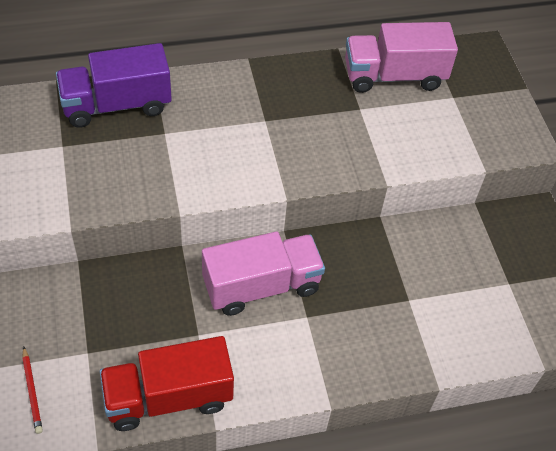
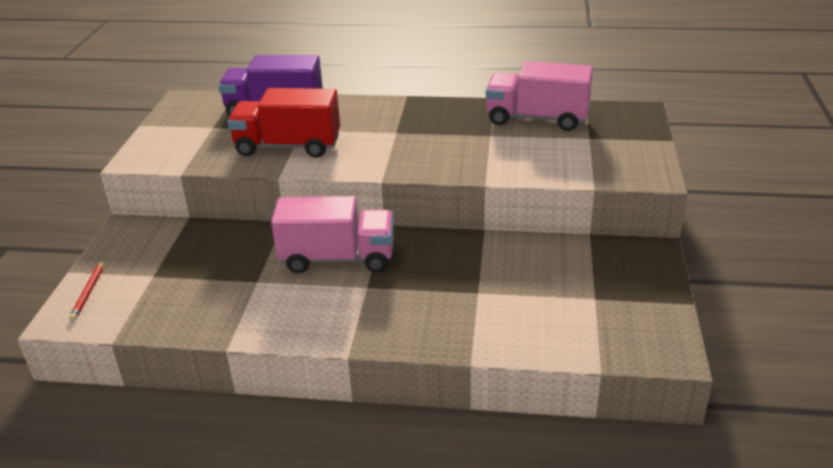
camera: 25 degrees right, 20 degrees down
(168, 397) = (200, 319): red truck -> red truck (288, 146)

